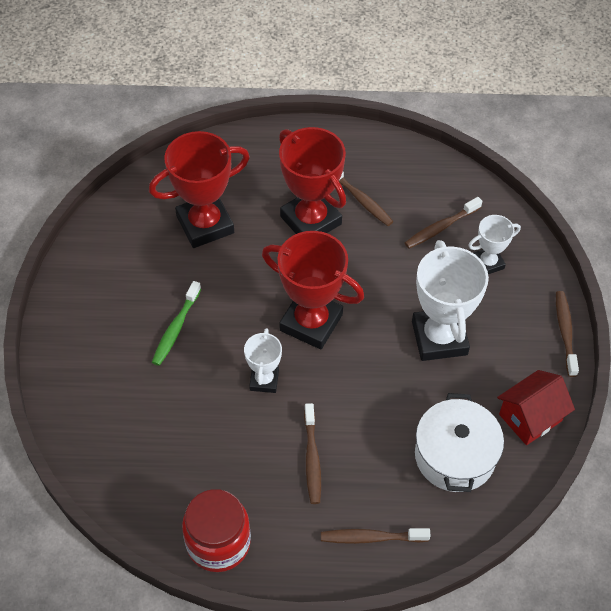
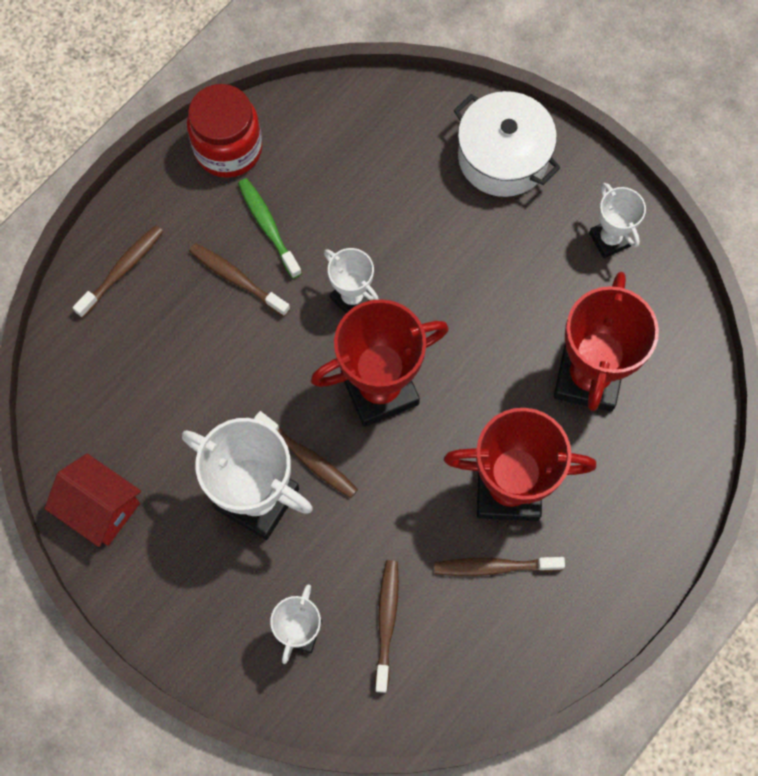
camera: 130 degrees right, 15 degrees up
(99, 268) = (610, 239): none -> white trophy
(176, 328) = (477, 261): green toothbrush -> green toothbrush (268, 226)
(455, 456) = (128, 404): white pot -> white pot (503, 157)
(530, 417) = (101, 508): red house -> red house turned 60 degrees counterclockwise
(565, 332) = (154, 634): brown toothbrush -> brown toothbrush (308, 459)

